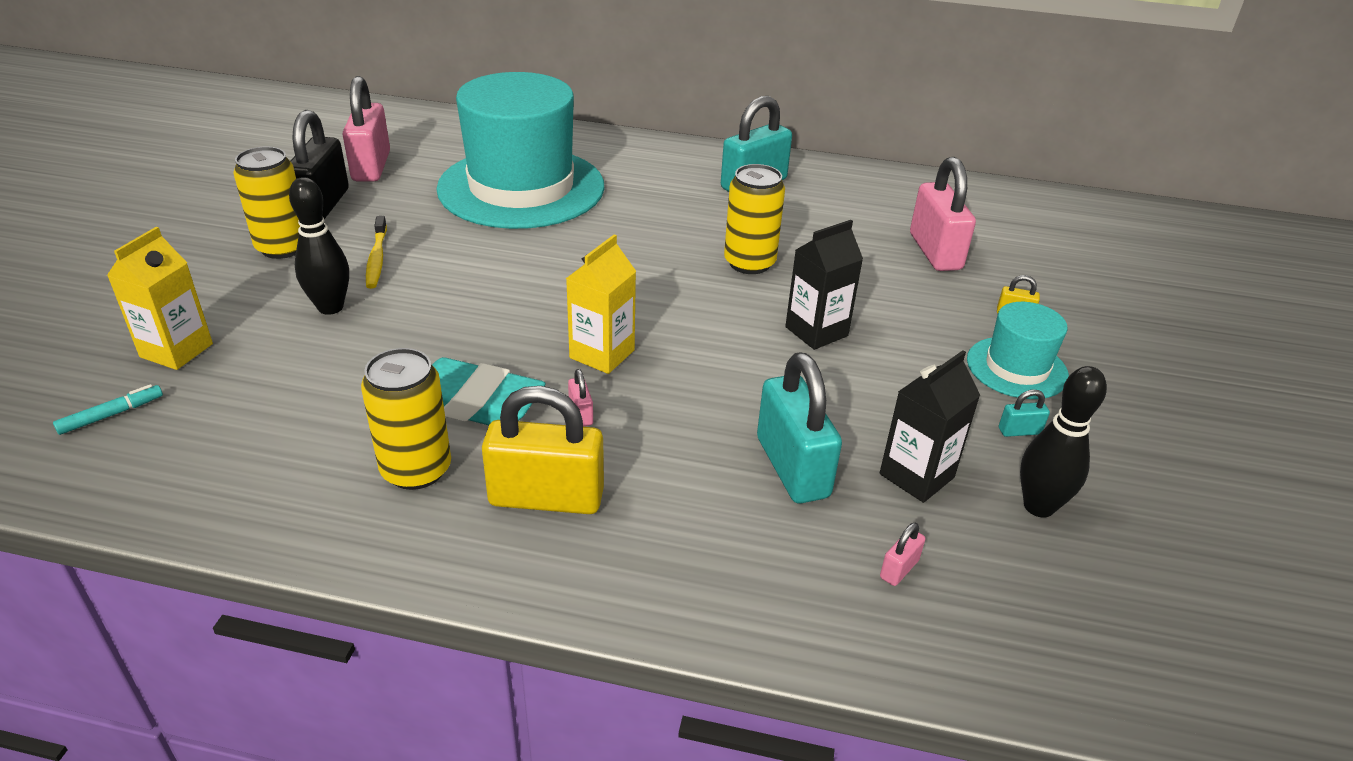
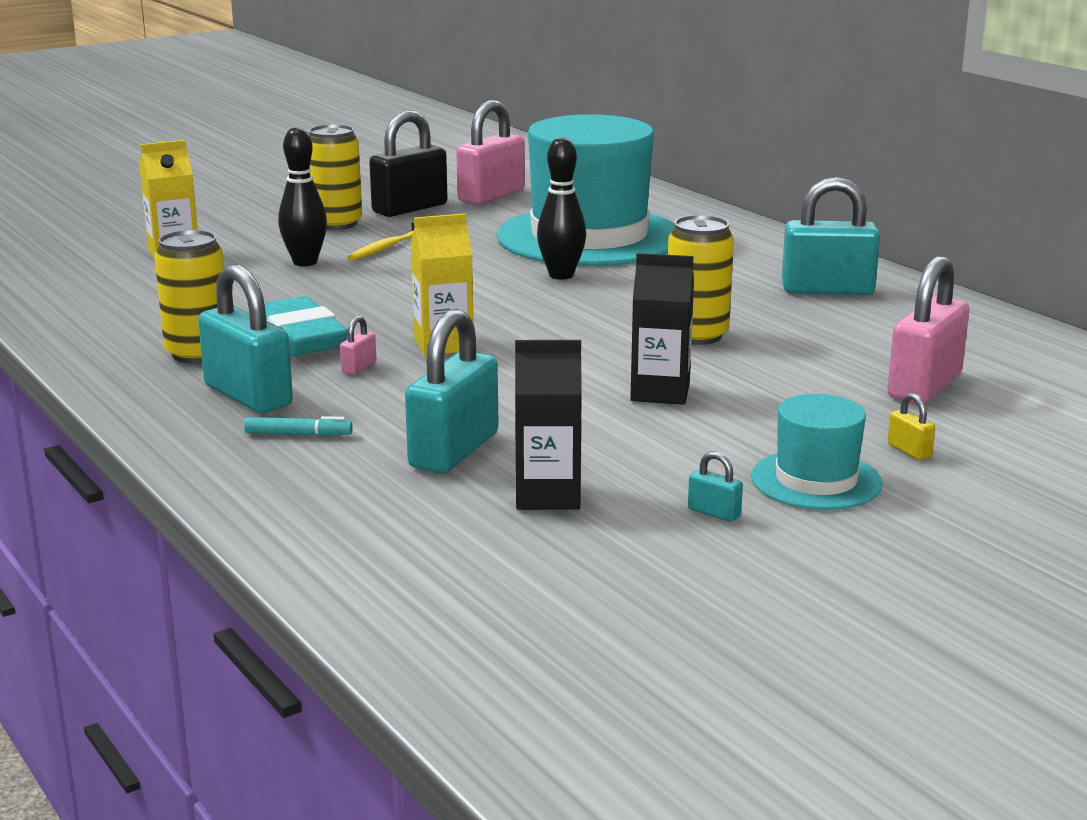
camera: 45 degrees right, 15 degrees down
(111, 415) = (87, 271): turquoise marker -> turquoise marker (298, 434)
(546, 497) = (248, 396): yellow padlock -> turquoise padlock
(899, 569) = (412, 529): pink padlock -> none
(1038, 506) = (617, 554): black bowling pin -> black bowling pin (561, 275)

